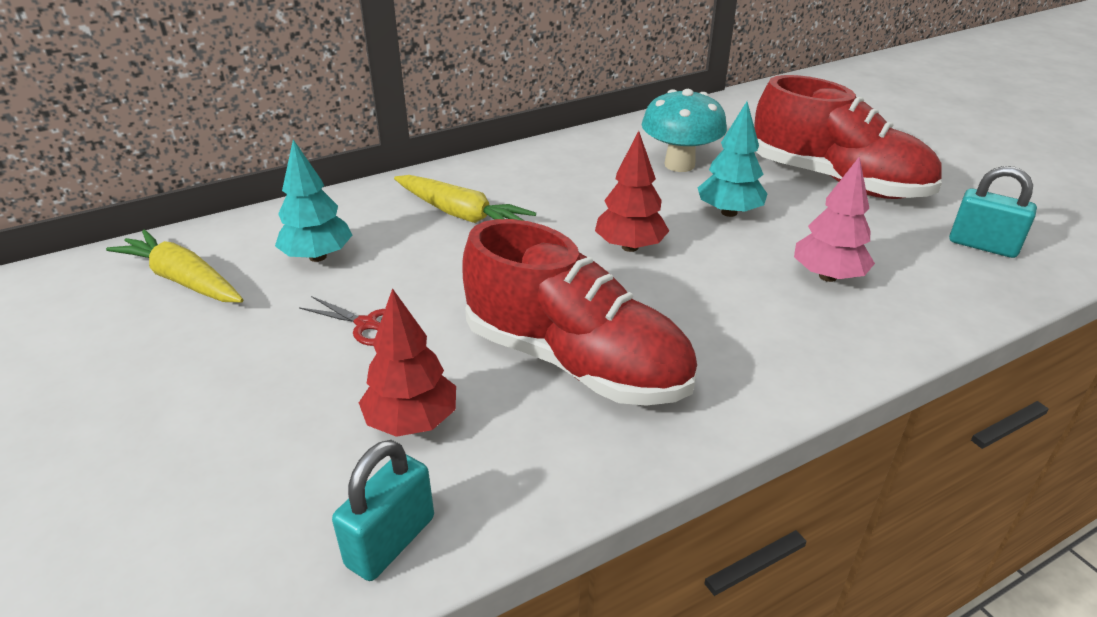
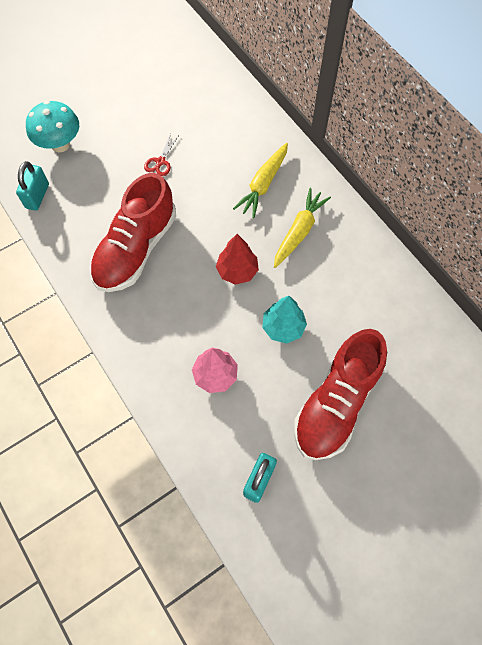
camera: 85 degrees right, 30 degrees up
(183, 280) = (190, 83): yellow carrot -> yellow carrot (299, 232)
(318, 257) = (214, 129): turquoise tree -> none
(390, 541) = (37, 196): turquoise padlock -> turquoise padlock turned 75 degrees clockwise
(411, 421) = (97, 191): red tree -> none
(679, 164) = (344, 301): turquoise mushroom -> turquoise mushroom (60, 144)

